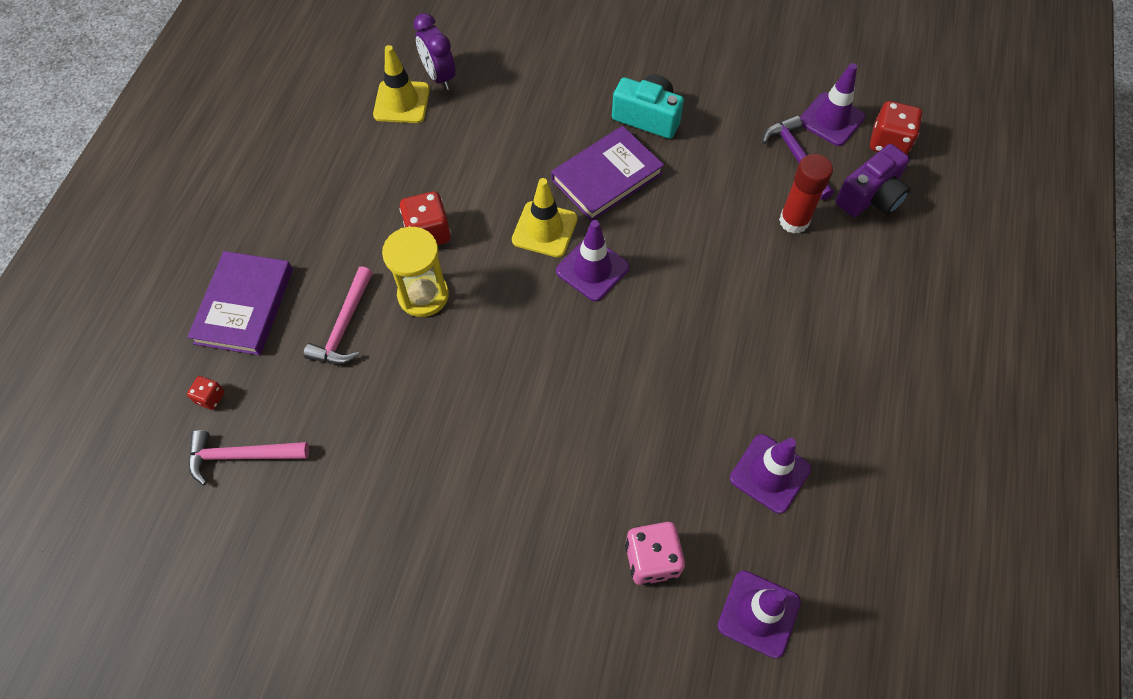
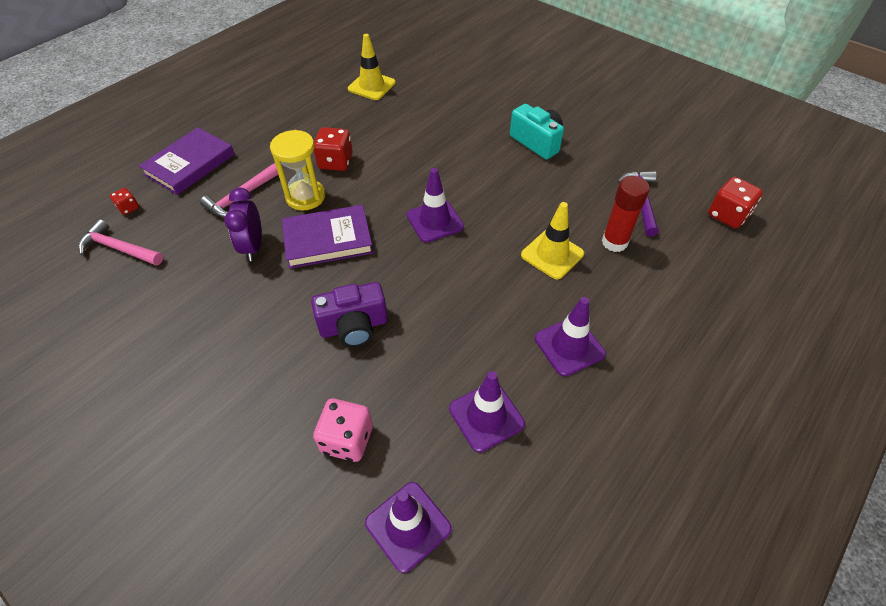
camera: 25 degrees right, 10 degrees down
(439, 76) = (406, 79): purple clock -> purple clock (253, 247)
(544, 229) = (416, 185): yellow traffic cone -> yellow traffic cone (552, 254)
(607, 177) = (483, 168): purple book -> purple book (328, 240)
(831, 119) = (685, 185): purple traffic cone -> purple traffic cone (569, 346)
(870, 197) = (691, 247): purple camera -> purple camera (354, 326)

